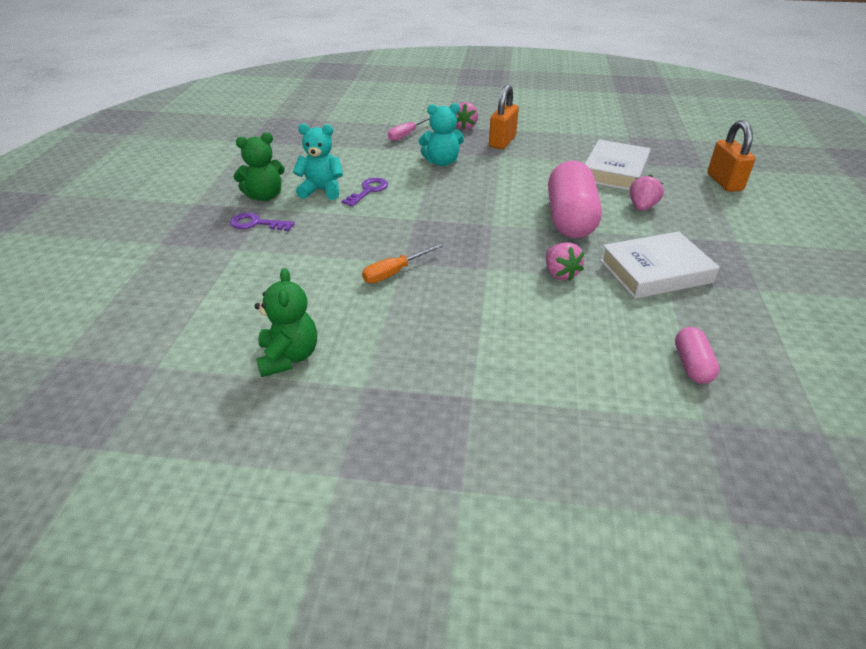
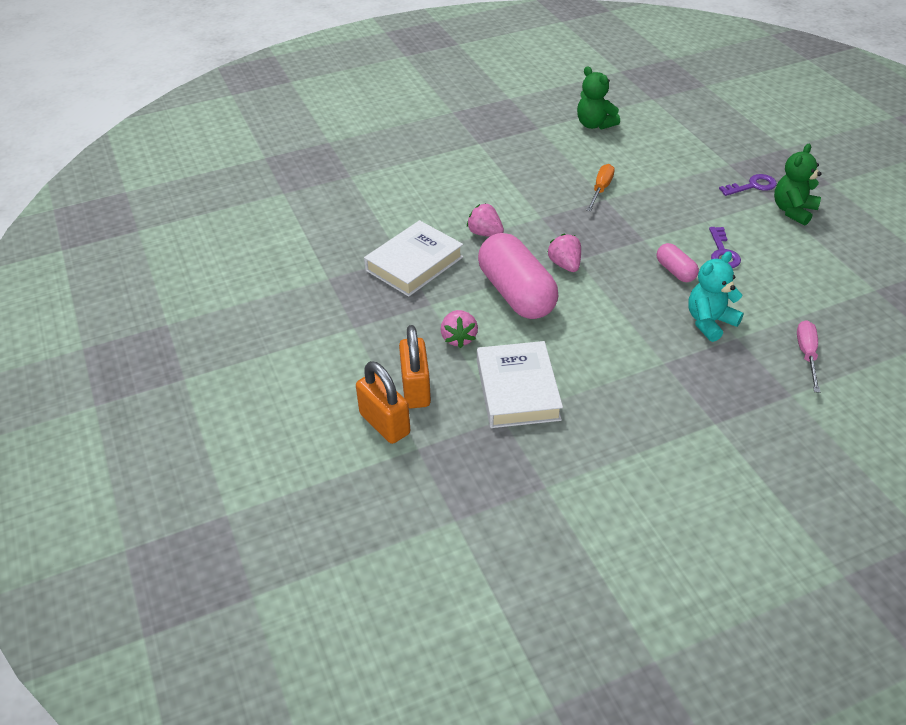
camera: 150 degrees right, 5 degrees up
(322, 190) = (760, 236): turquoise teddy bear -> none
(465, 127) = (765, 406): pink strawberry -> pink strawberry (565, 265)
(502, 142) = (688, 393): orange padlock -> orange padlock (416, 389)
(692, 365) = (365, 202): pink capsule -> pink capsule (675, 271)

